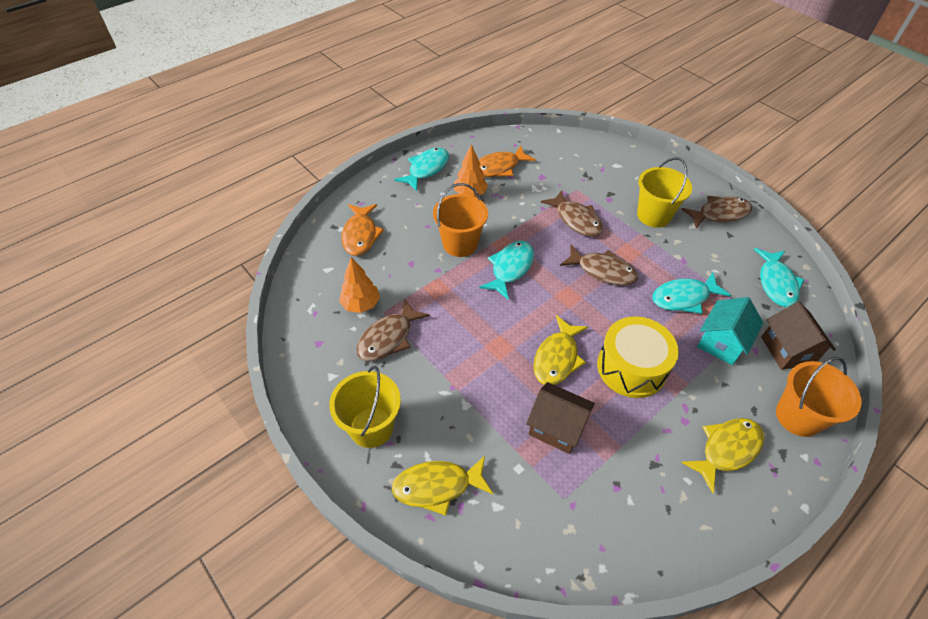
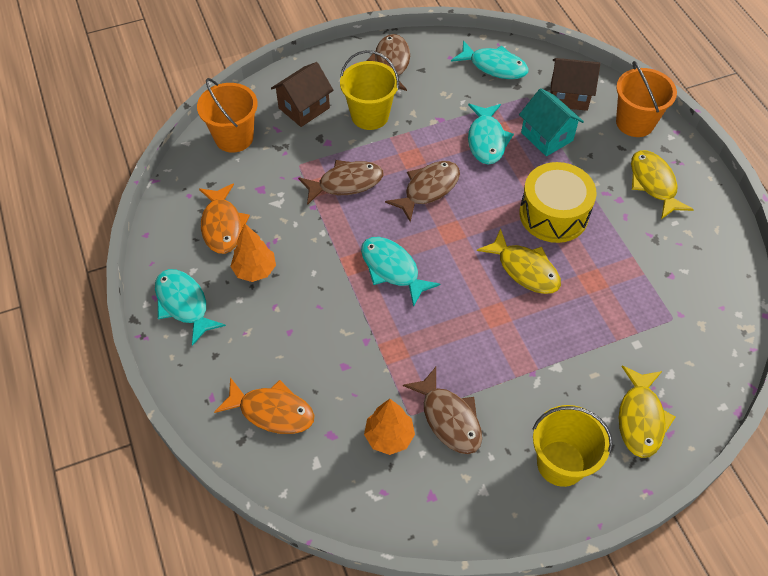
camera: 70 degrees left, 5 degrees up
(460, 244) = (334, 306): orange bucket -> orange bucket (234, 138)
(556, 427) = (602, 298): brown house -> brown house (304, 108)

